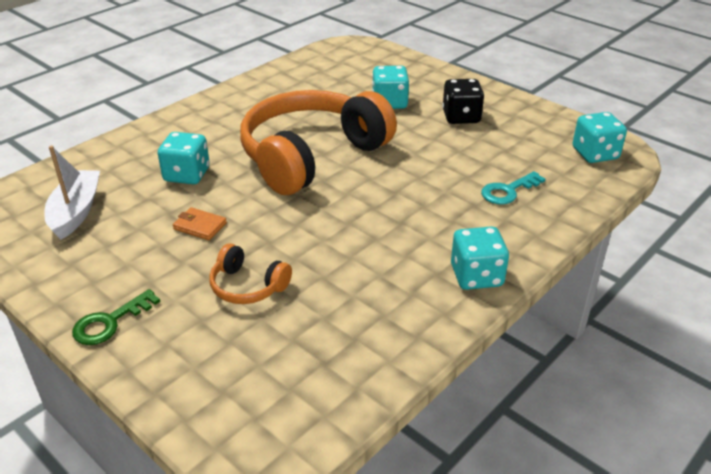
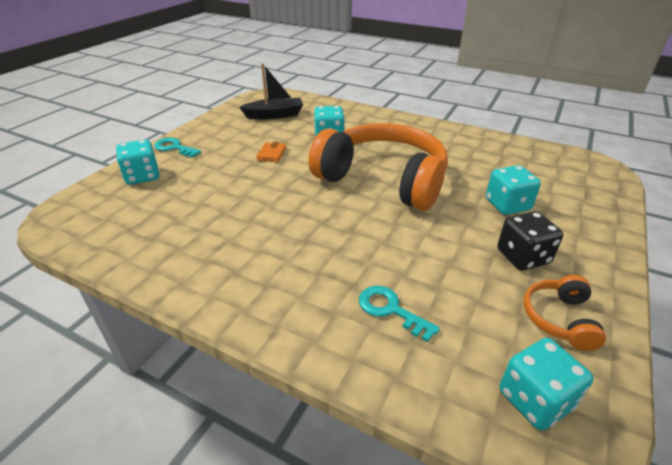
camera: 75 degrees right, 0 degrees up
(76, 211) = (274, 115): white boat -> black boat
(110, 322) = (174, 148): green key -> turquoise key
(248, 286) = (210, 184): orange headphones -> orange headphones (559, 319)
(476, 276) = (234, 298): turquoise dice -> turquoise dice (142, 176)

